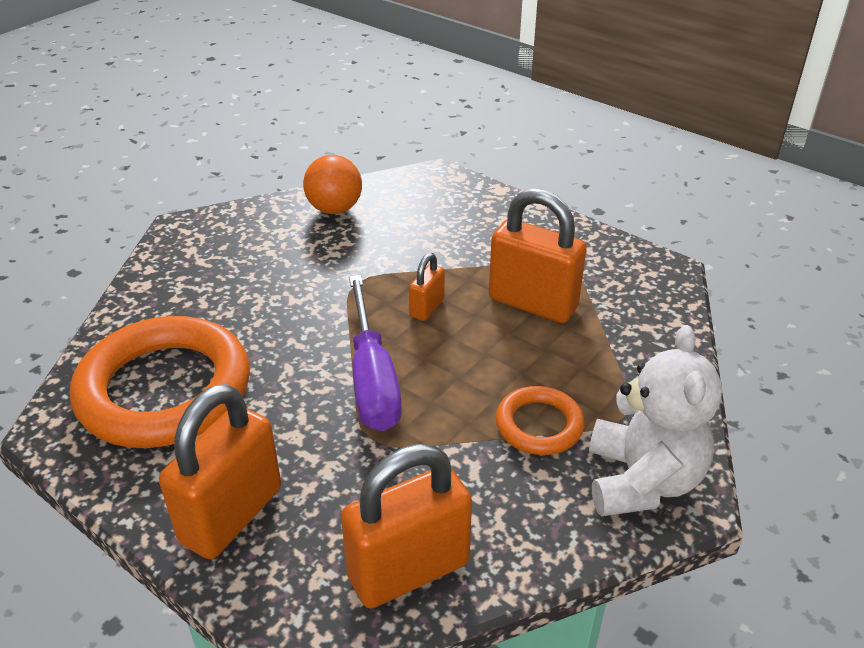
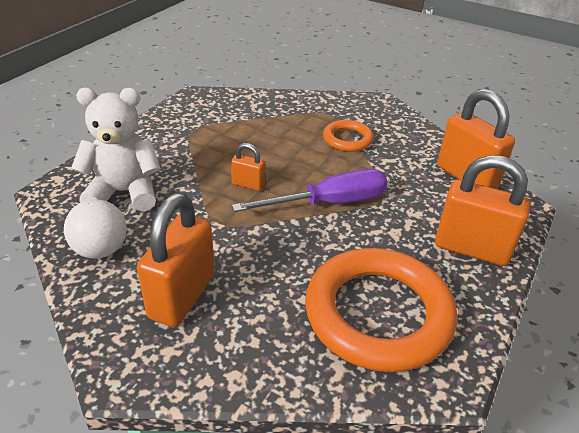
camera: 100 degrees left, 0 degrees up
(334, 209) = (101, 250): orange ball -> white ball
(532, 303) = (237, 141): orange padlock -> orange padlock (182, 296)
(642, 480) = (373, 111): white teddy bear -> white teddy bear (124, 192)

